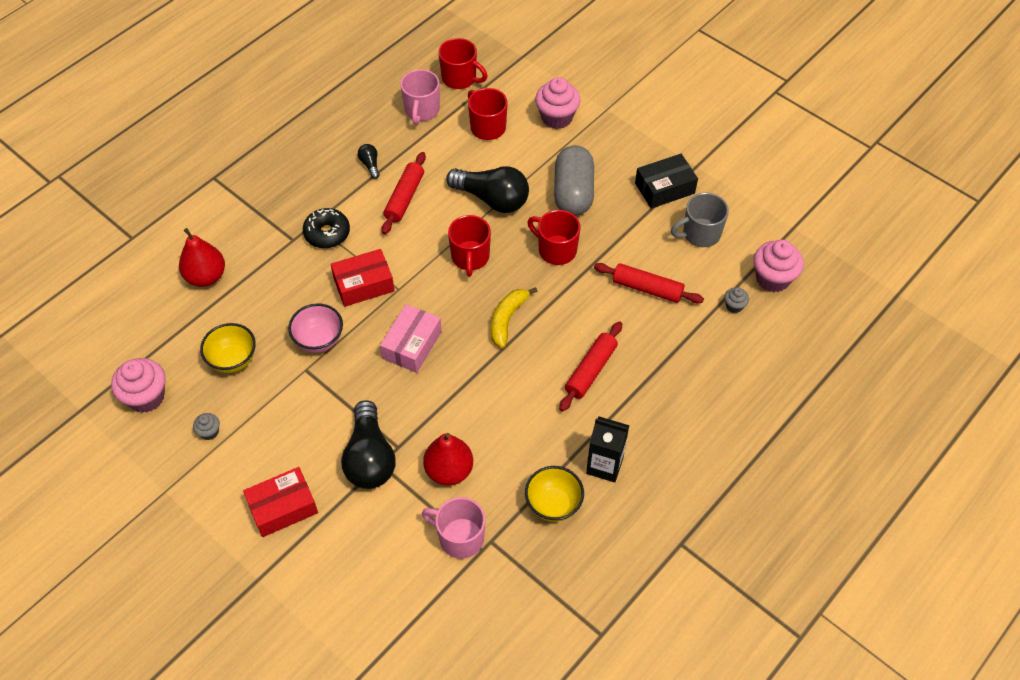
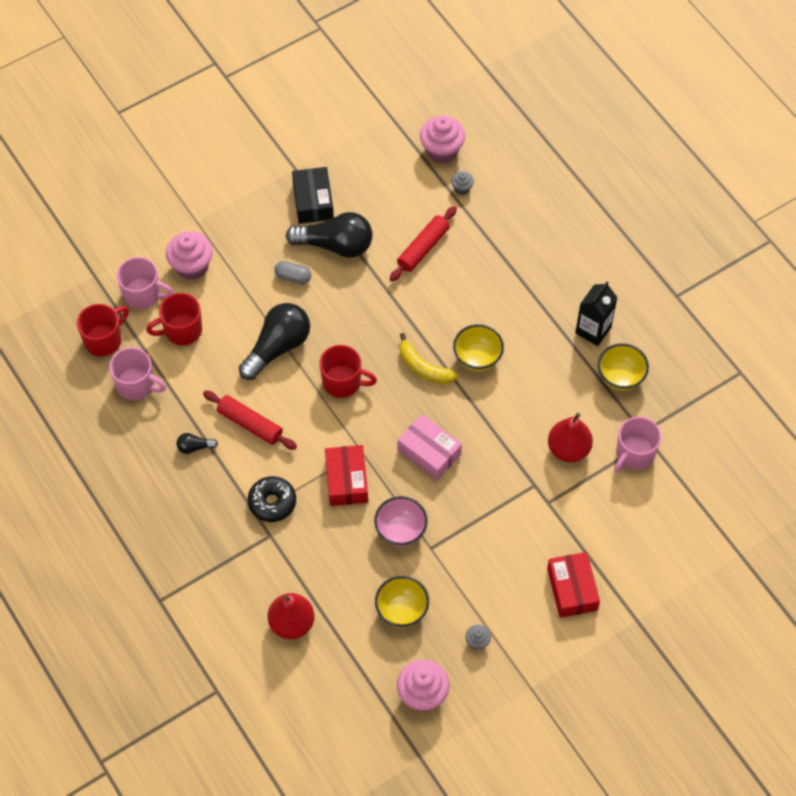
camera: 75 degrees left, 5 degrees up
(370, 458) = (540, 510): black light bulb -> black light bulb (335, 245)
(515, 92) = (143, 294): none -> pink mug
(533, 363) = (477, 358): none -> yellow bowl
(556, 250) = (357, 309): red mug -> none
(573, 193) = (293, 277): grey capsule -> grey capsule, size x0.48
(590, 370) = (497, 315): red rolling pin -> none
(700, 234) = (375, 189): grey mug -> none

